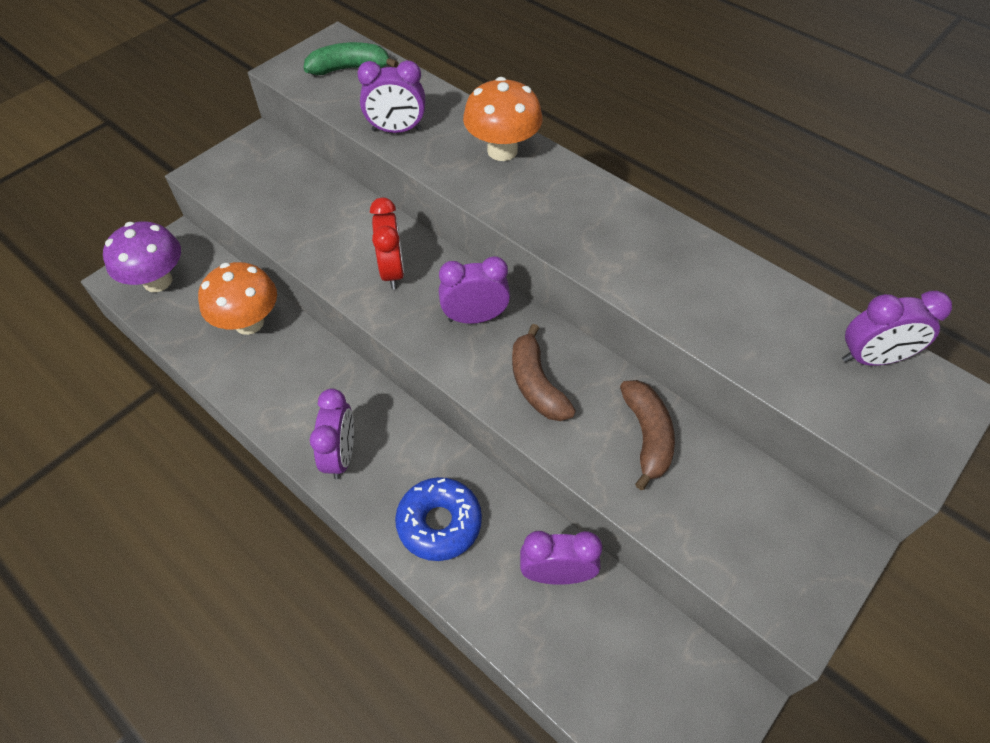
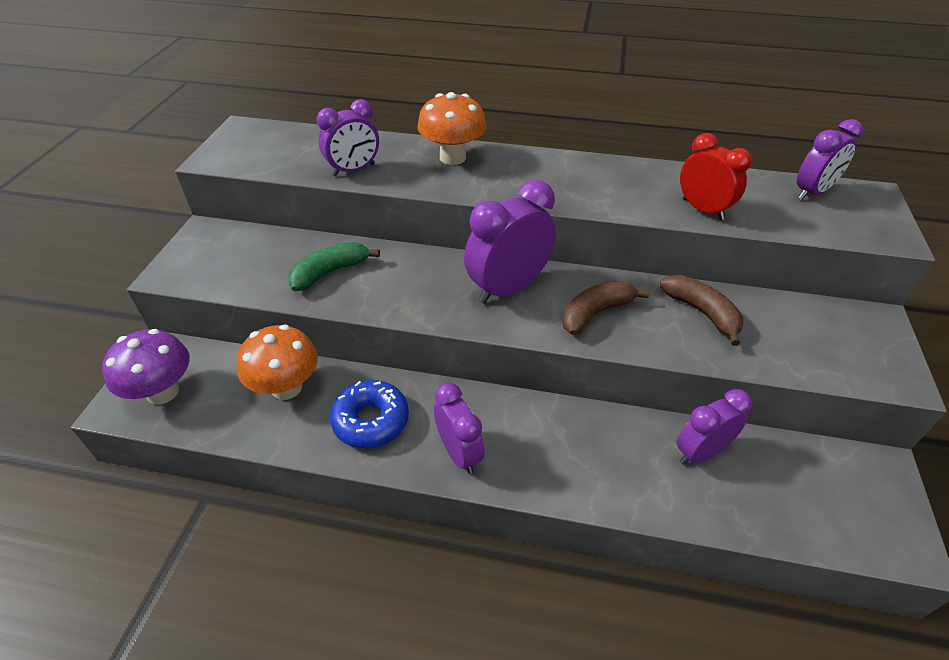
camera: 30 degrees left, 10 degrees down
(350, 68) = (273, 142): green banana -> green banana (330, 272)
(392, 271) = (412, 282): red clock -> red clock (702, 209)
(439, 523) = (584, 463): blue donut -> blue donut (371, 420)
(475, 317) = (508, 288): purple clock -> purple clock, size x1.51
(536, 384) = (595, 313): brown banana -> brown banana turned 105 degrees clockwise

